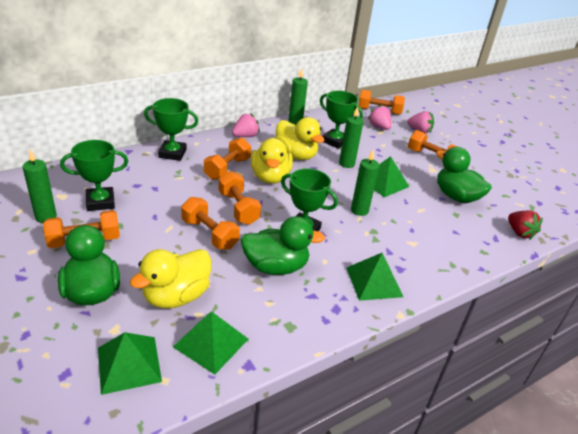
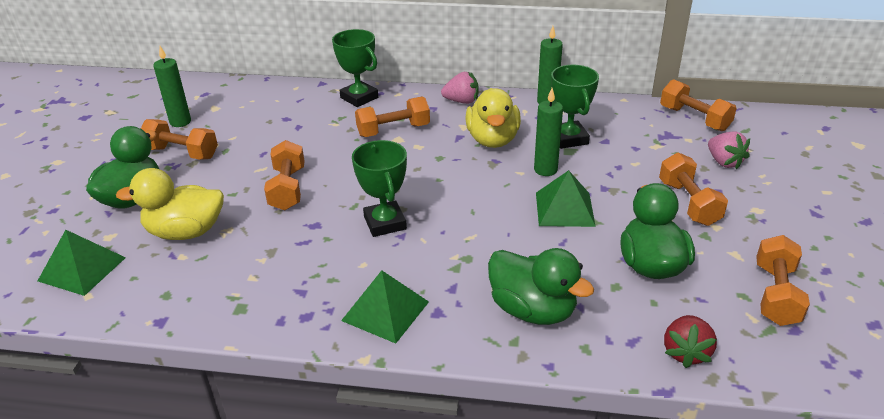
camera: 45 degrees right, 0 degrees up
(100, 202) = (236, 124): green trophy -> none
(211, 342) = (158, 285): green pyramid -> none
(238, 208) = (349, 174): orange dumbbell -> orange dumbbell (776, 294)
(270, 177) = (428, 154): yellow duck -> none
(276, 267) = (305, 247): green duck -> green duck (532, 310)
(359, 210) = (482, 228): green candle -> none
(379, 127) = (662, 139): pink strawberry -> none

